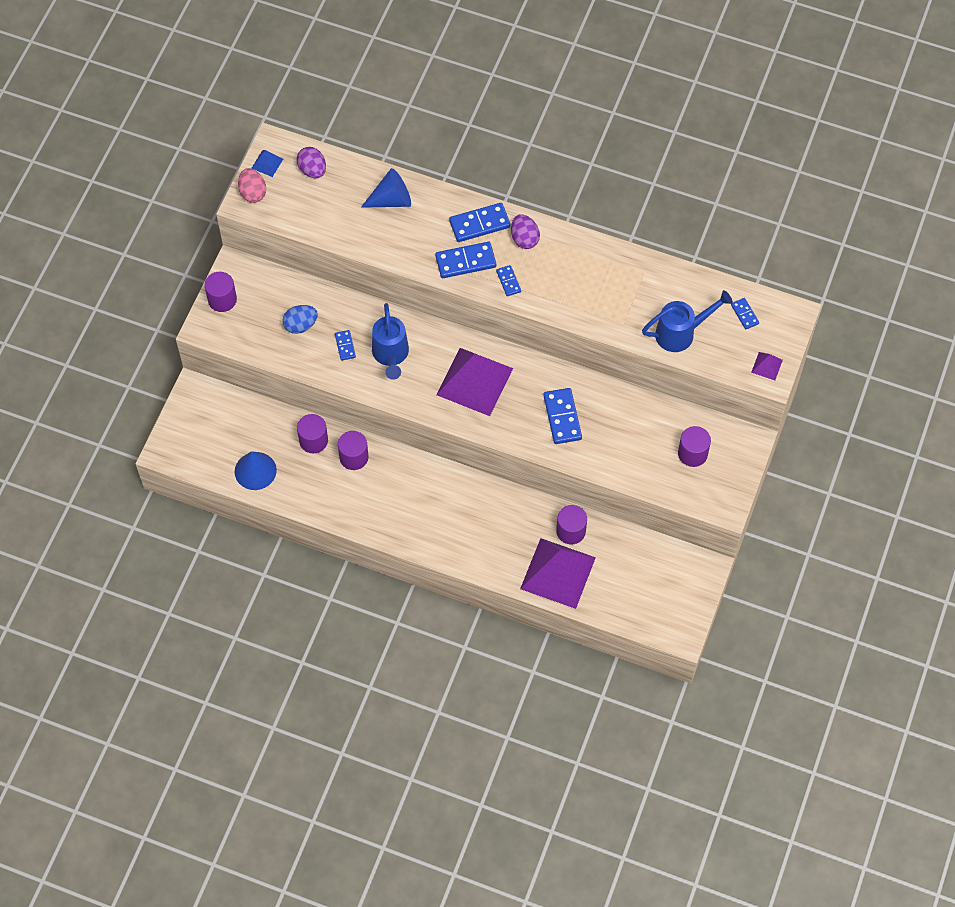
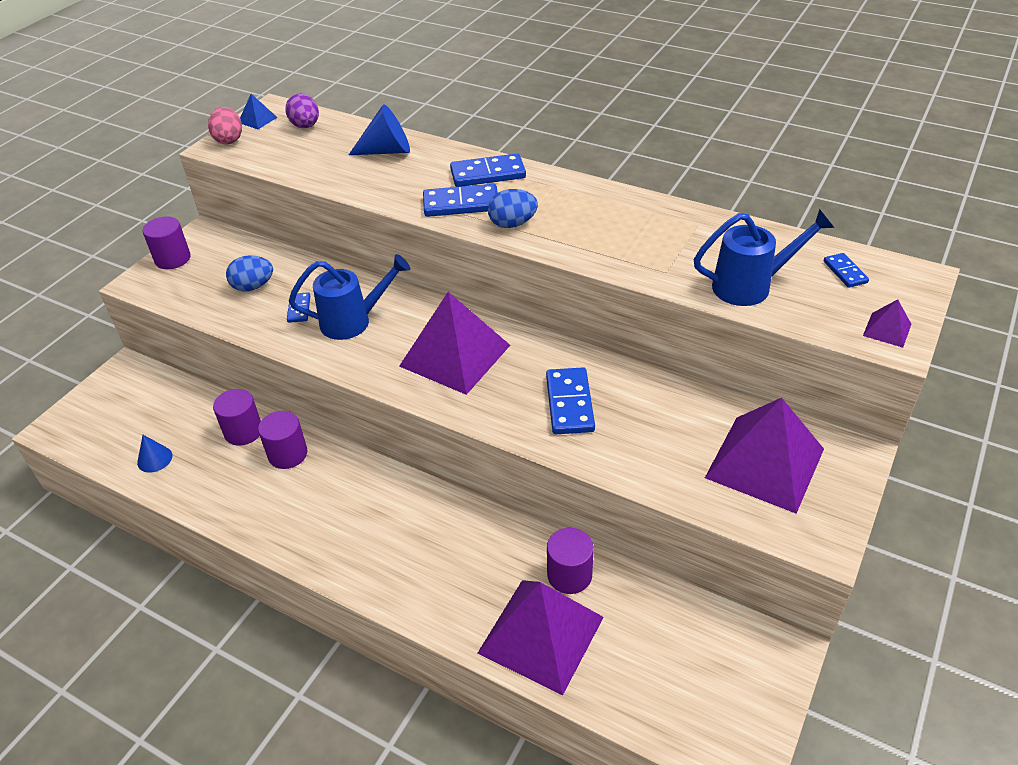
camera: 10 degrees right, 20 degrees down
(255, 471) = (154, 459): blue cone -> blue cone, size x0.60
(390, 355) = (353, 321): blue watering can -> blue watering can turned 105 degrees counterclockwise
(508, 281) = (512, 224): blue domino -> blue egg
(524, 239) = (541, 188): purple egg -> none
(692, 453) = (764, 463): purple cylinder -> purple pyramid

